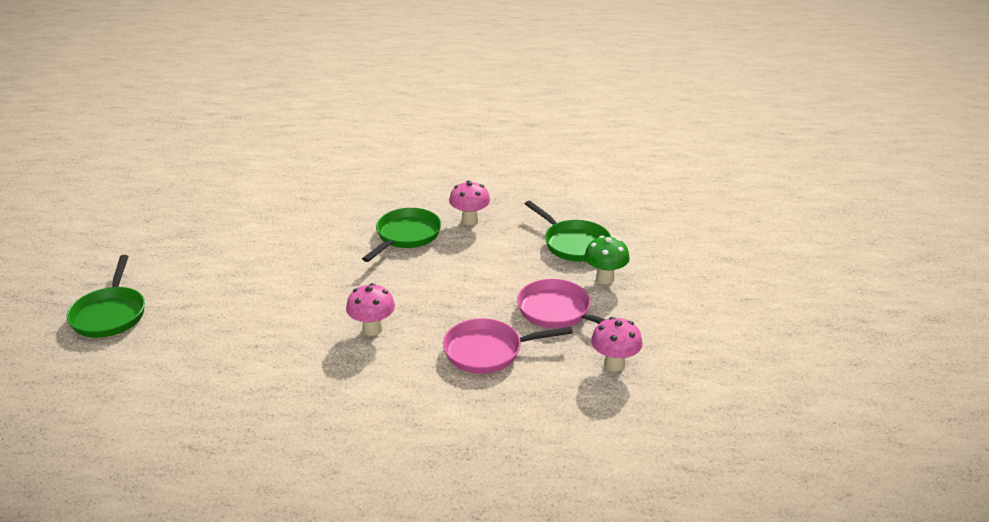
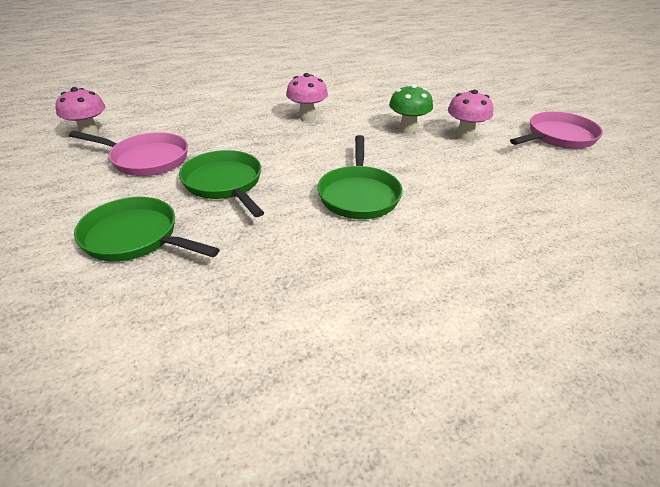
camera: 155 degrees right, 5 degrees up
(110, 314) = (501, 91): green pan -> green pan (224, 184)
(470, 220) = (298, 235): pink mushroom -> pink mushroom (465, 136)
(488, 351) = (203, 122): pink pan -> pink pan (558, 137)
(605, 278) = (92, 201): green mushroom -> green mushroom (408, 129)

